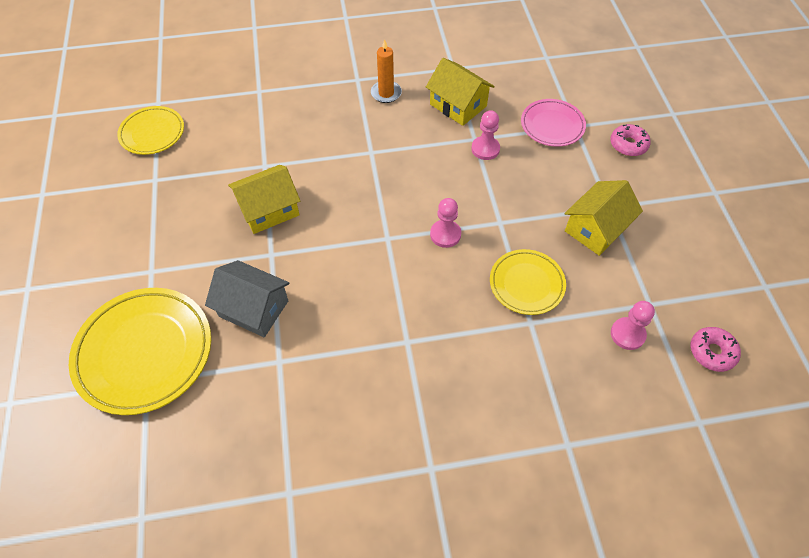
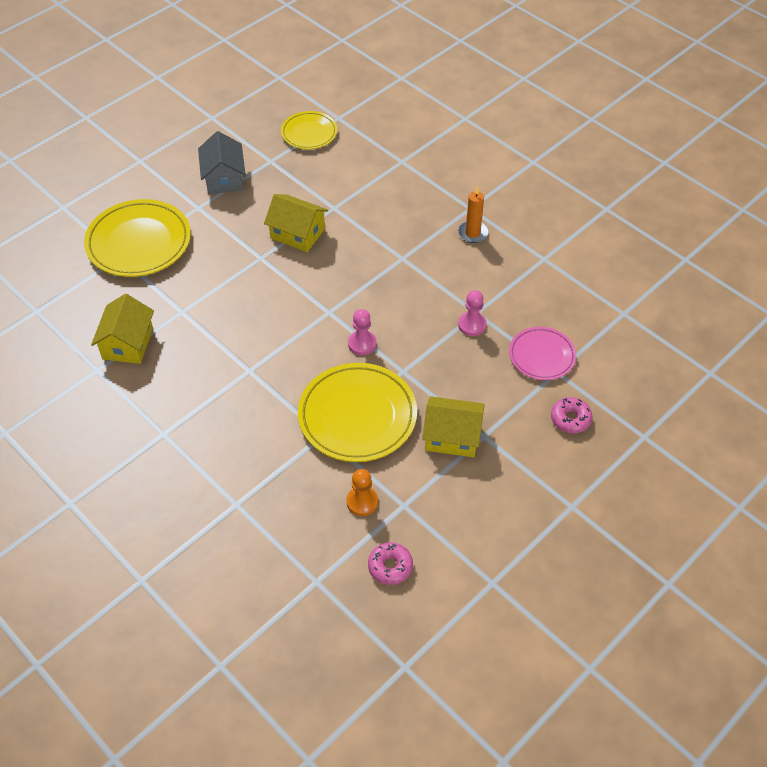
camera: 55 degrees right, 5 degrees down
(253, 308) = (211, 274): grey house -> grey house (224, 178)
(458, 105) = (504, 283): yellow house -> yellow house (128, 343)
(526, 284) = (357, 416): yellow plate -> yellow plate, size x1.71
(627, 334) = (362, 502): pink pawn -> orange pawn

